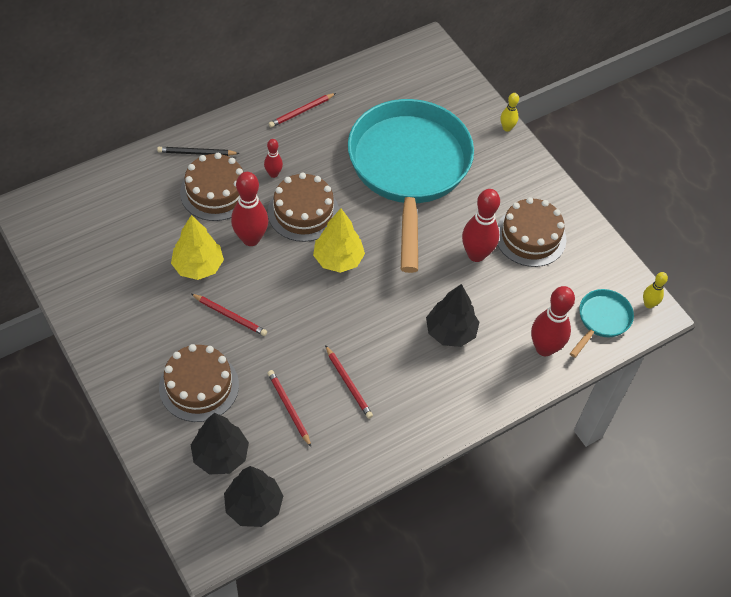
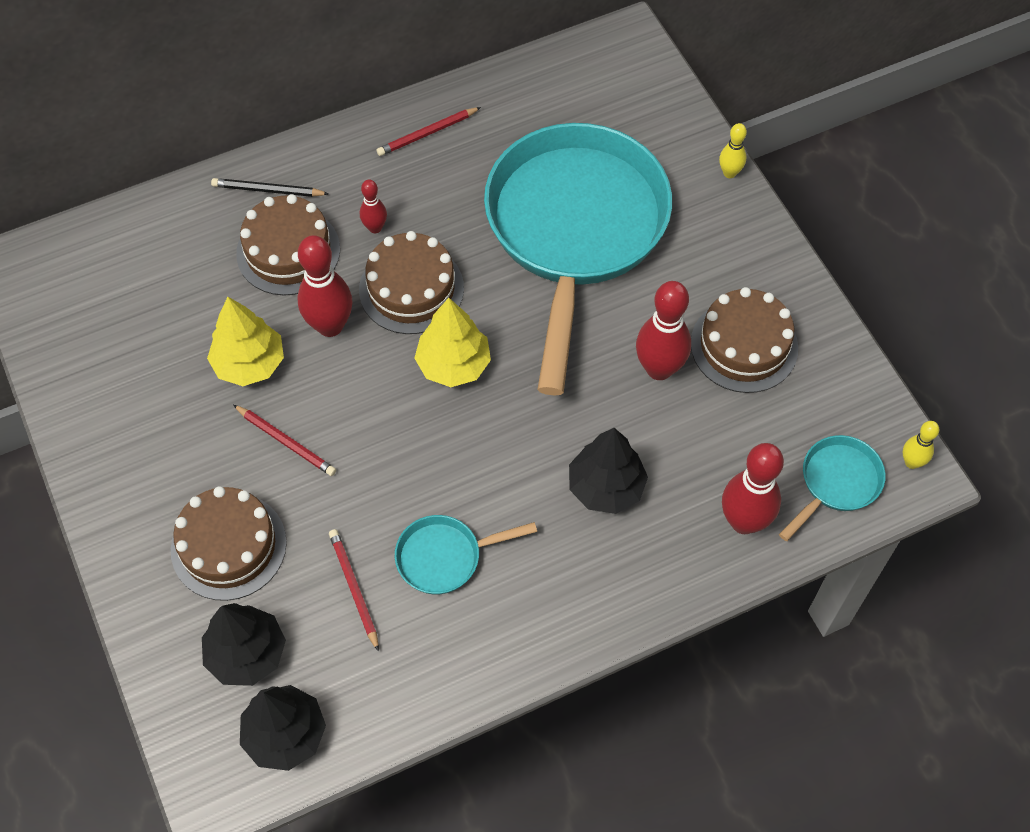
camera: 10 degrees right, 5 degrees up
(348, 383) = (445, 557): red pencil -> turquoise pan

